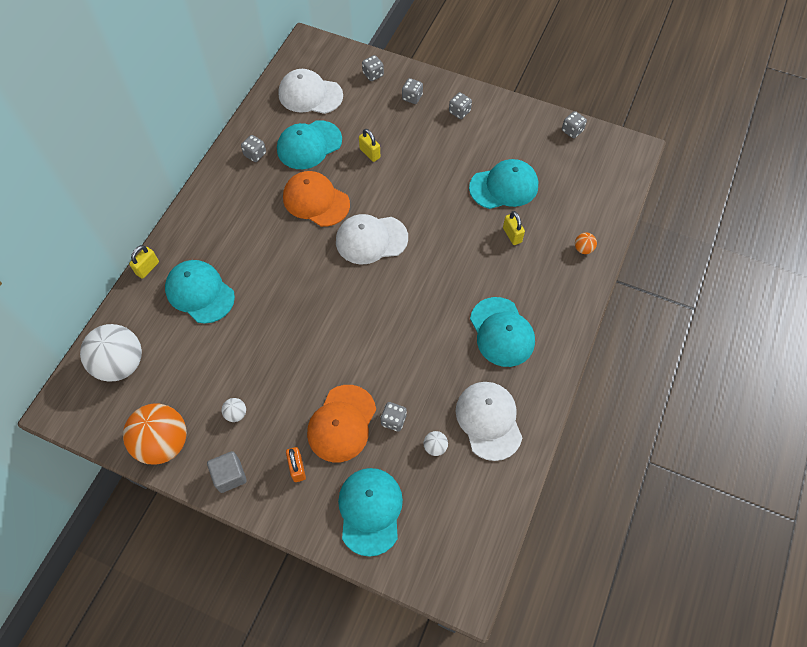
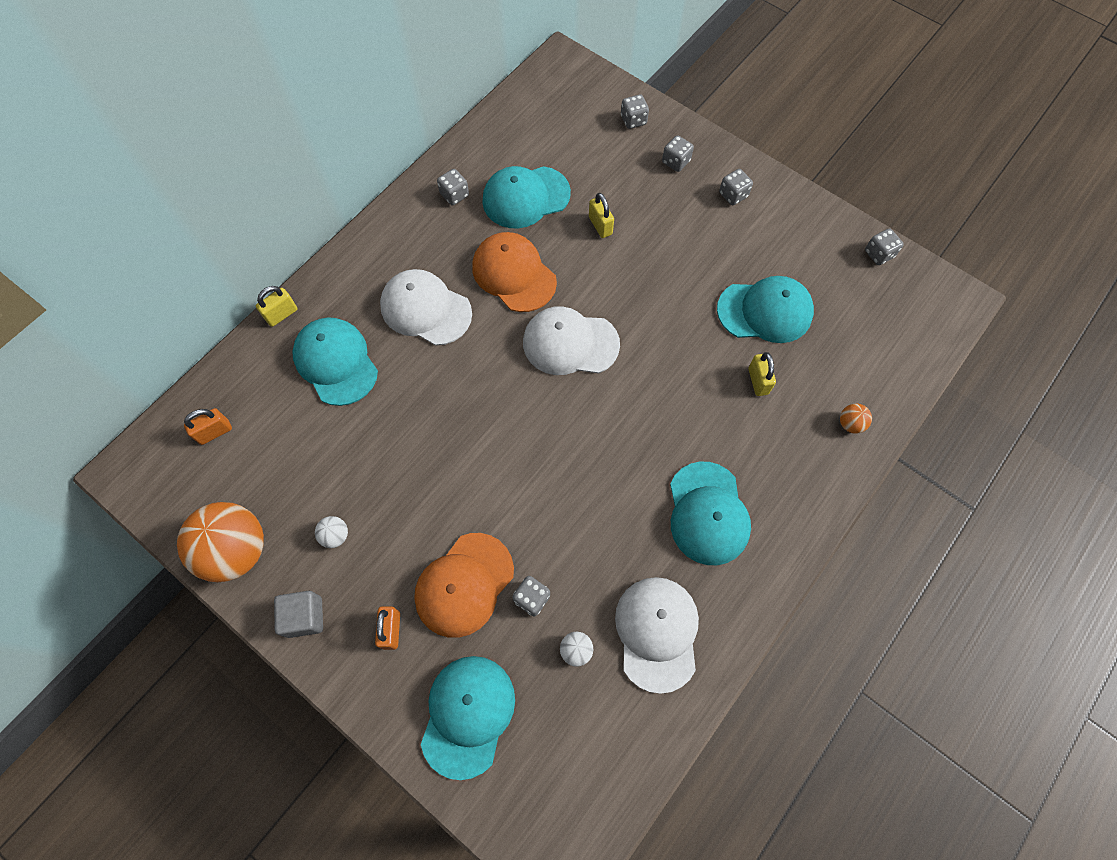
camera: 15 degrees right, 5 degrees up
(121, 364) = (214, 432): white ball -> orange padlock
(310, 95) = (545, 130): white cap -> white cap (425, 309)

